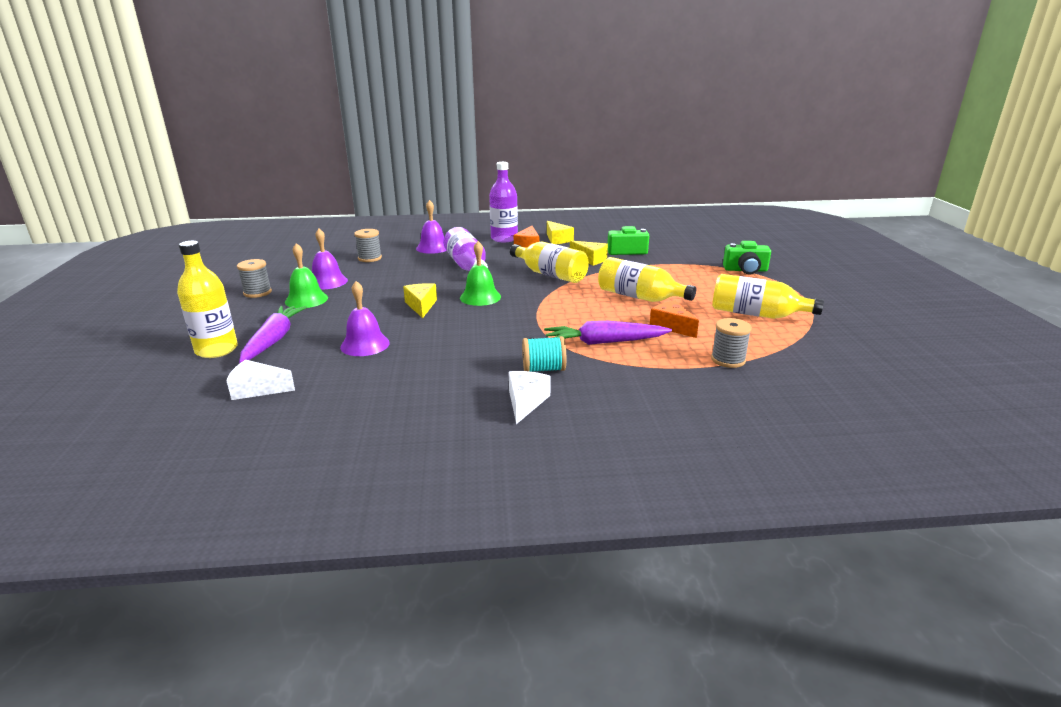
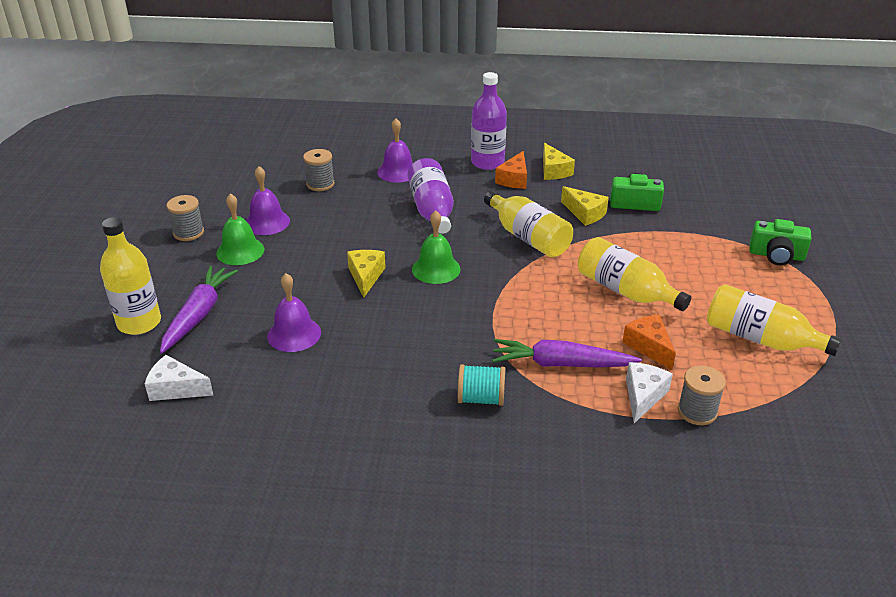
camera: 10 degrees right, 10 degrees up
(525, 402) = (449, 446): white cheese -> white cheese (643, 396)

